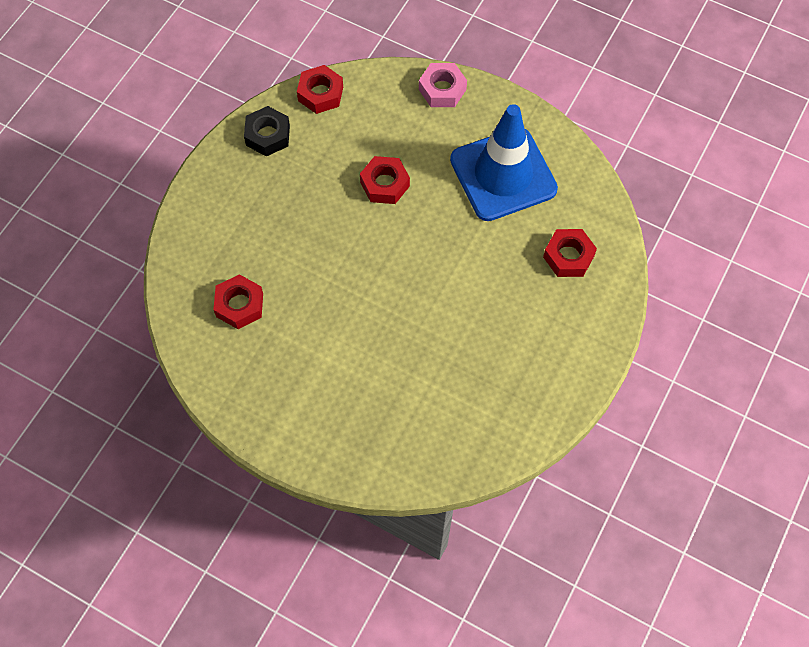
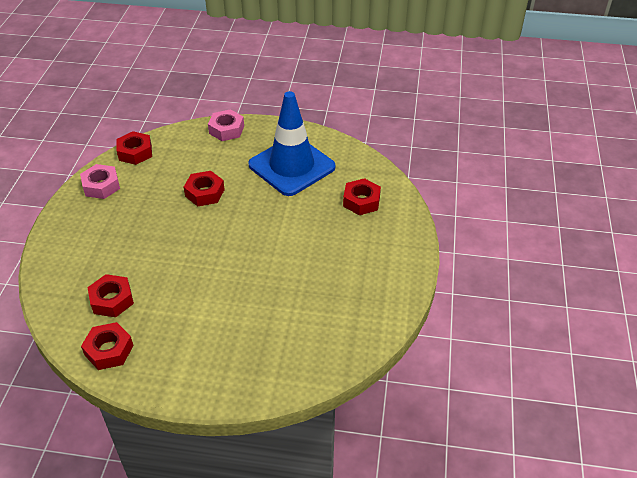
camera: 20 degrees left, 20 degrees down
(220, 369) = (109, 350): none -> red nut
(268, 135) = (101, 186): black nut -> pink nut

